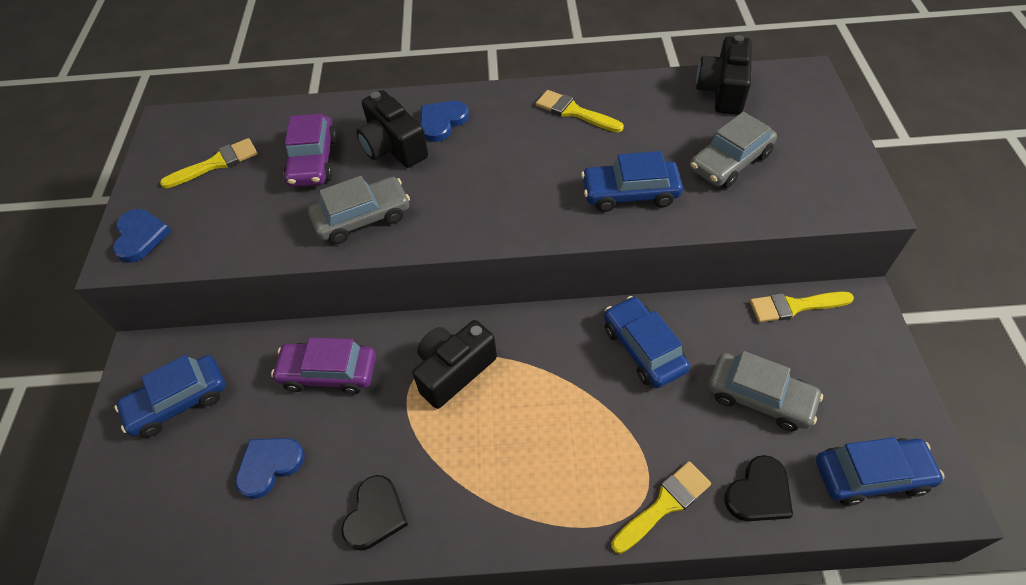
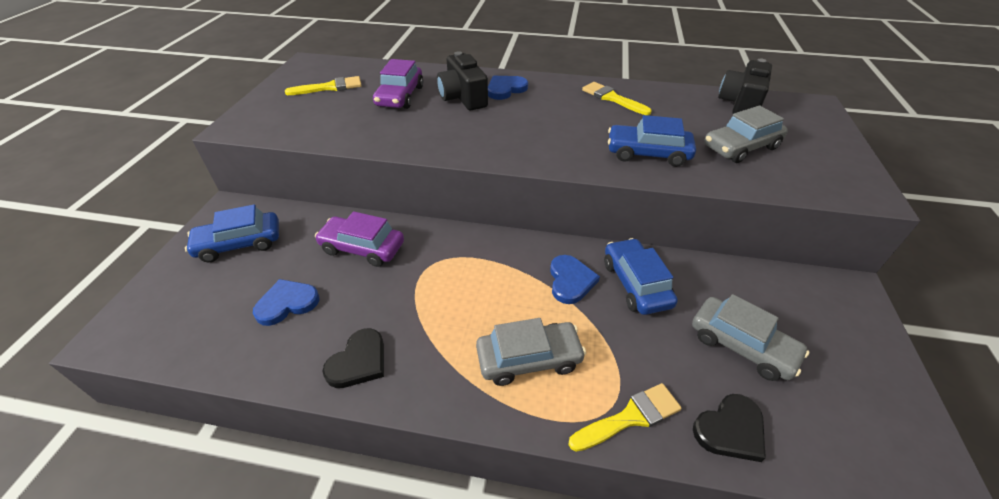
camera: 10 degrees right, 10 degrees down
(140, 237) = (255, 118): blue heart -> blue heart (570, 281)
(362, 218) = (423, 134): grey car -> grey car (529, 359)
(454, 371) = (464, 267): black camera -> none
(794, 306) = (784, 279): yellow brush -> none
(871, 475) = (855, 441): blue car -> none

